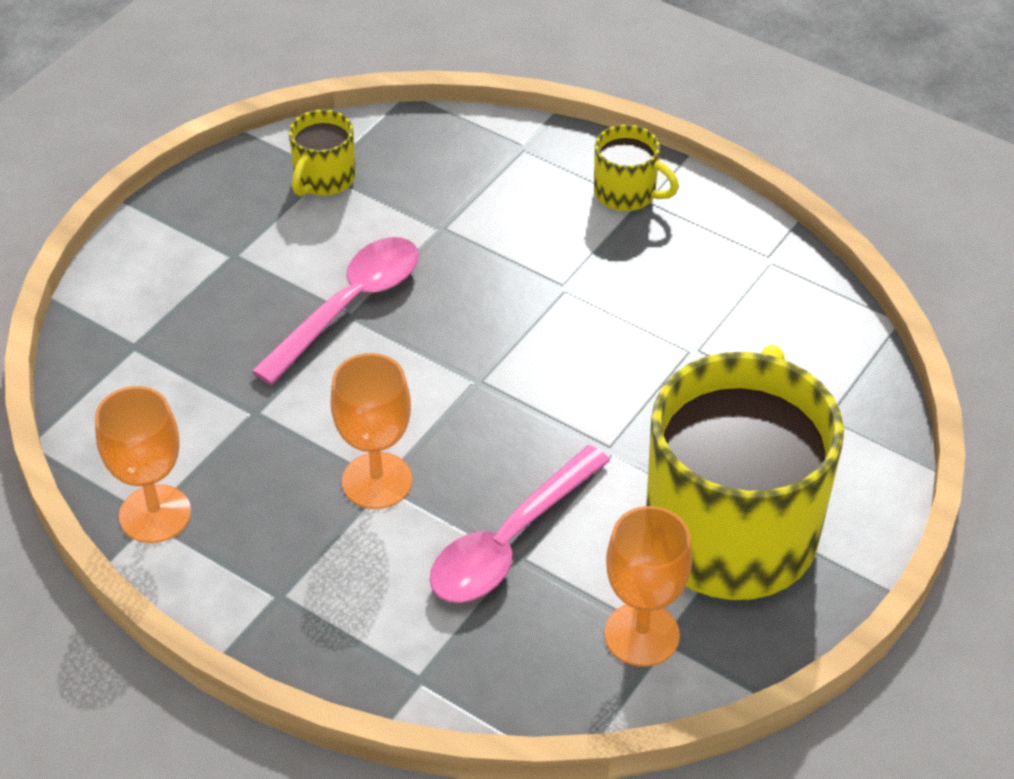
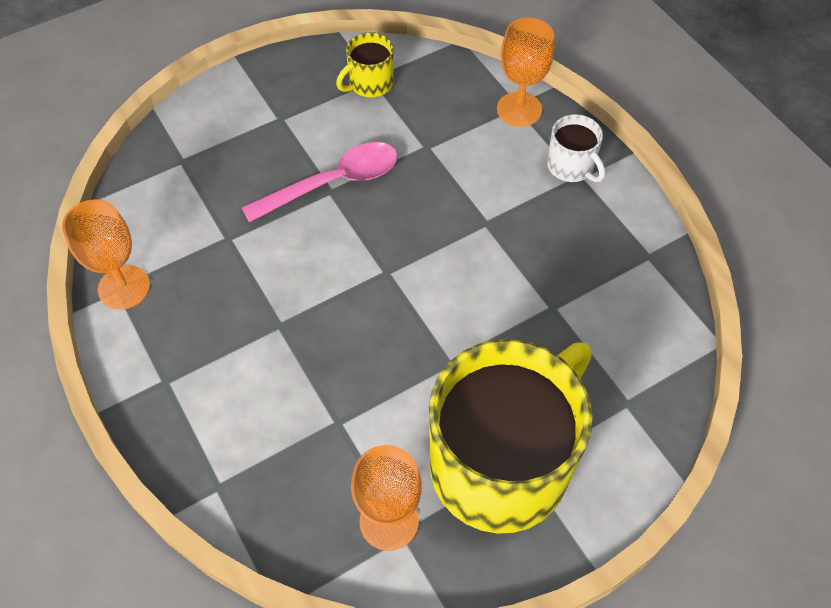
camera: 25 degrees right, 10 degrees up
(377, 481) = (277, 321): orange goblet -> orange goblet (519, 109)
(509, 541) = (338, 406): pink spoon -> none
(626, 193) = (571, 166): yellow mug -> white mug

